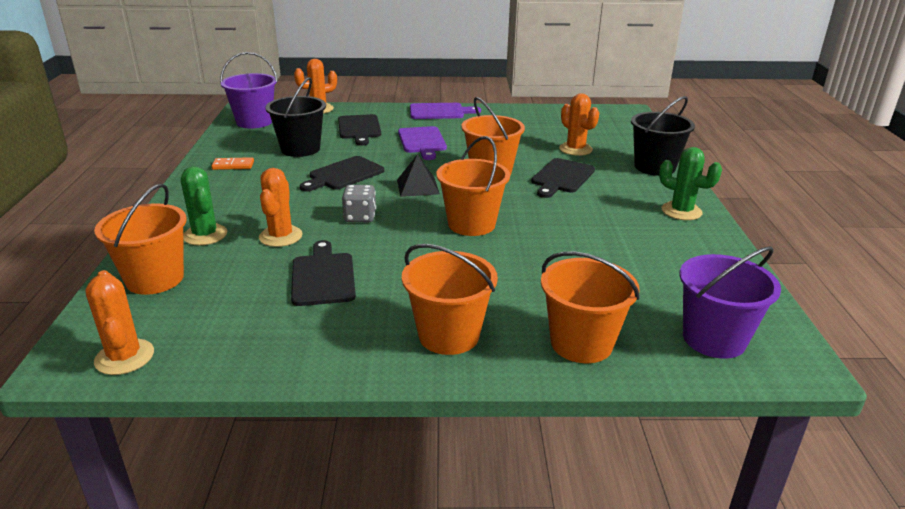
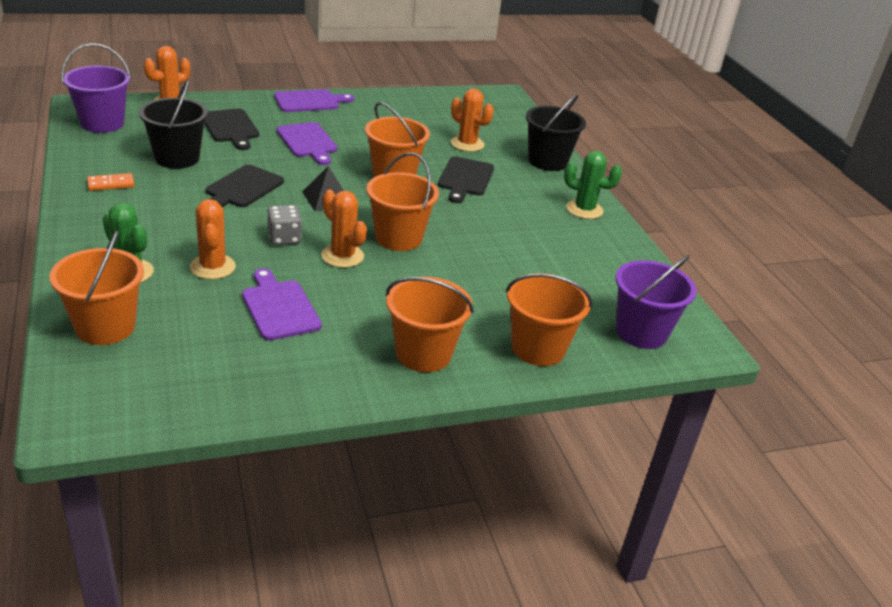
camera: 20 degrees left, 5 degrees up
(124, 357) = (126, 411): orange cactus -> orange cactus (342, 256)
(323, 276) = (279, 307): black cutting board -> purple cutting board

